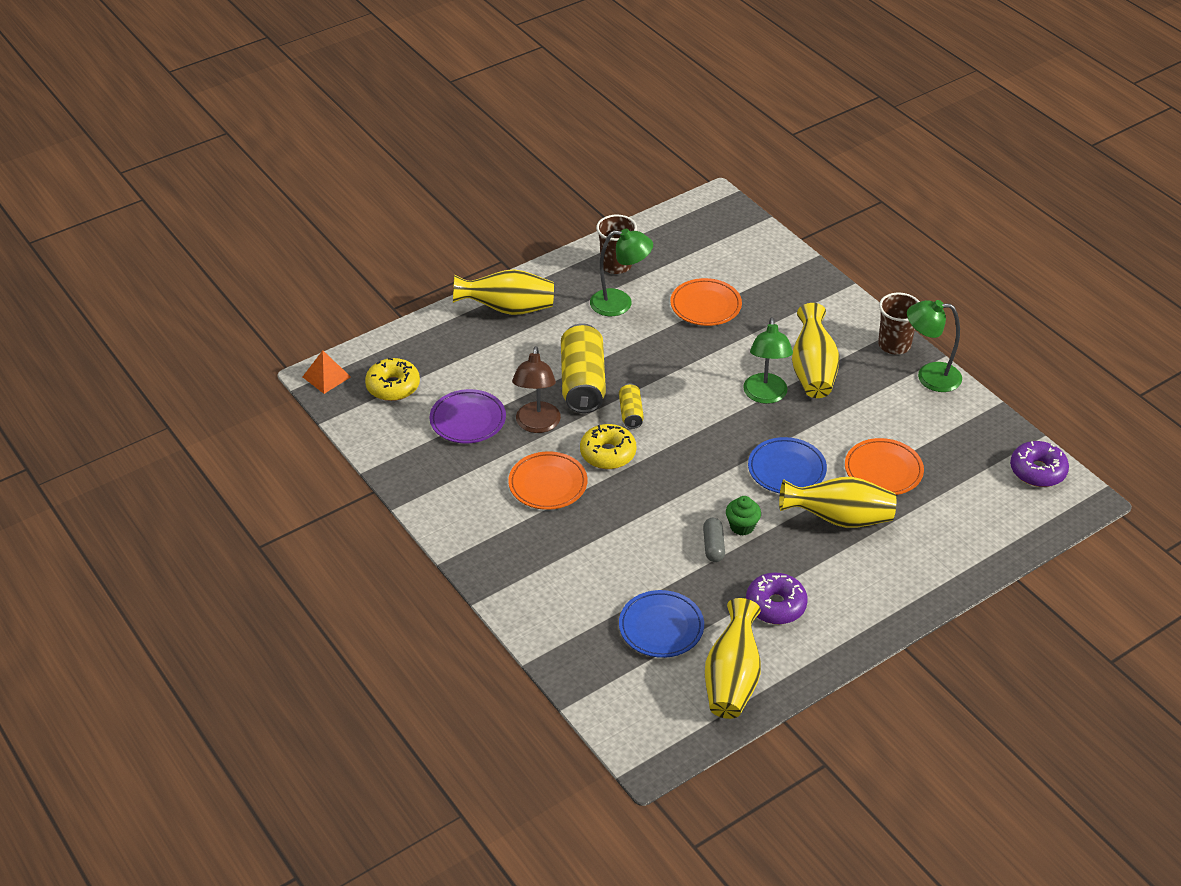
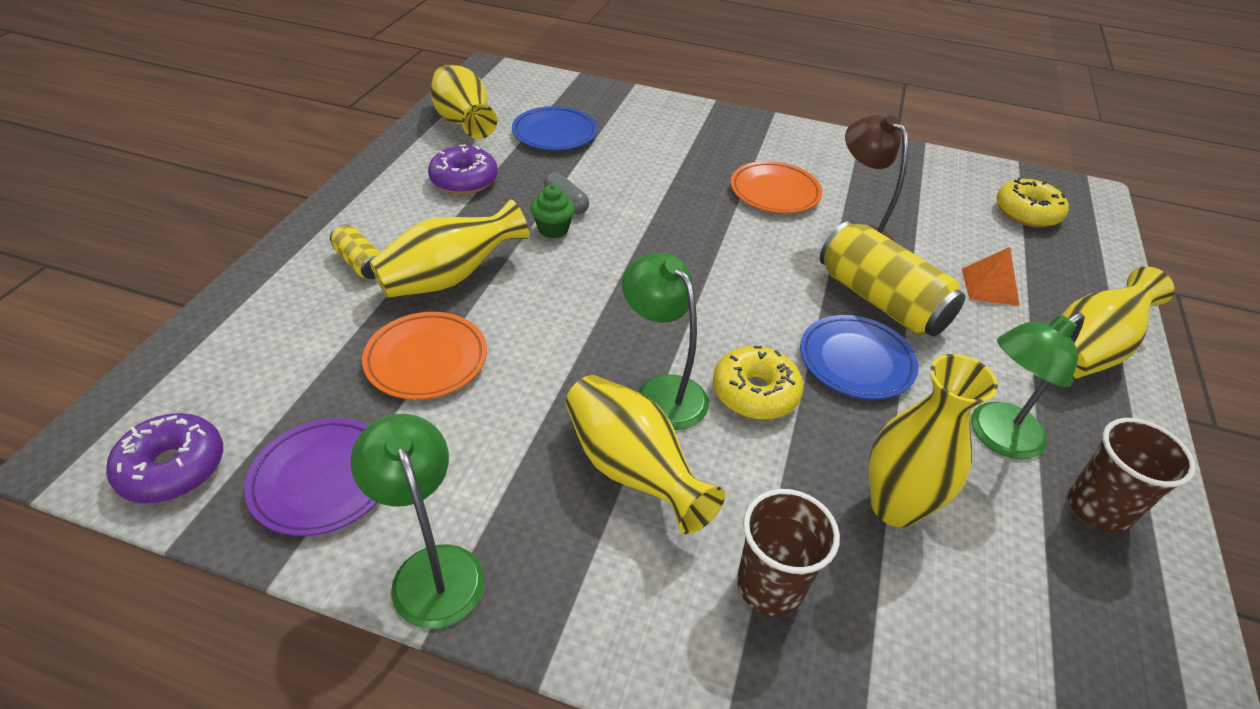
camera: 140 degrees right, 0 degrees up
(326, 376) = (1087, 196): orange pyramid -> orange pyramid (989, 286)
(468, 420) = (920, 213): purple plate -> purple plate (323, 479)
(608, 453) = (758, 240): yellow donut -> yellow donut (755, 393)
(631, 413) = (789, 291): yellow can -> yellow can (360, 263)
(705, 305) = (894, 506): orange plate -> yellow vase
(786, 469) = (553, 306): blue plate -> blue plate (856, 361)
(894, 345) = (535, 609): brown cup -> brown cup (770, 585)
(929, 376) = (432, 568): green lamp -> green lamp turned 90 degrees counterclockwise

